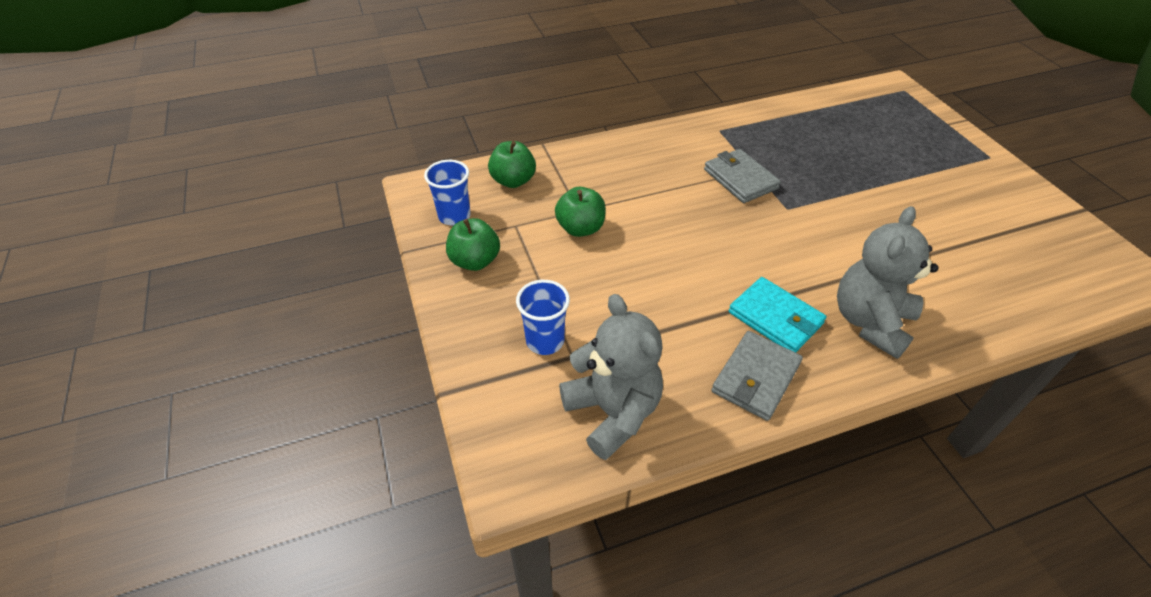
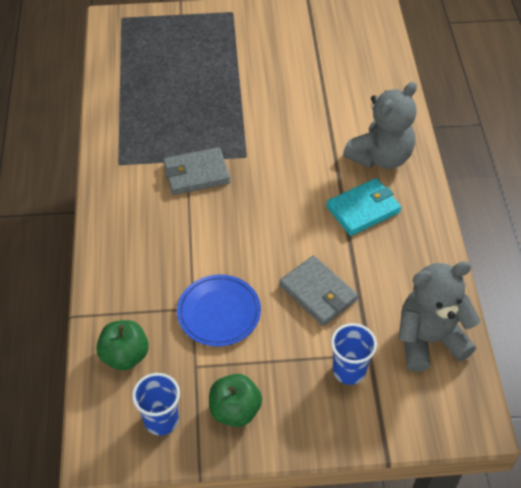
camera: 75 degrees left, 5 degrees up
(580, 228) = (219, 312): green apple -> blue plate
(755, 378) = (415, 241): grey wallet -> grey wallet (318, 293)
(870, 322) = (380, 157): grey teddy bear -> grey teddy bear turned 90 degrees counterclockwise

